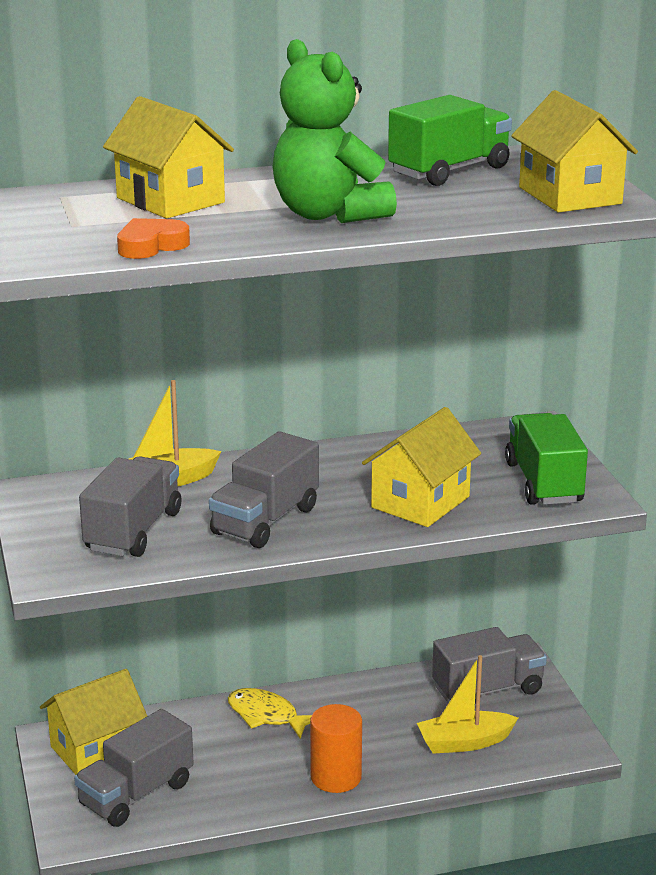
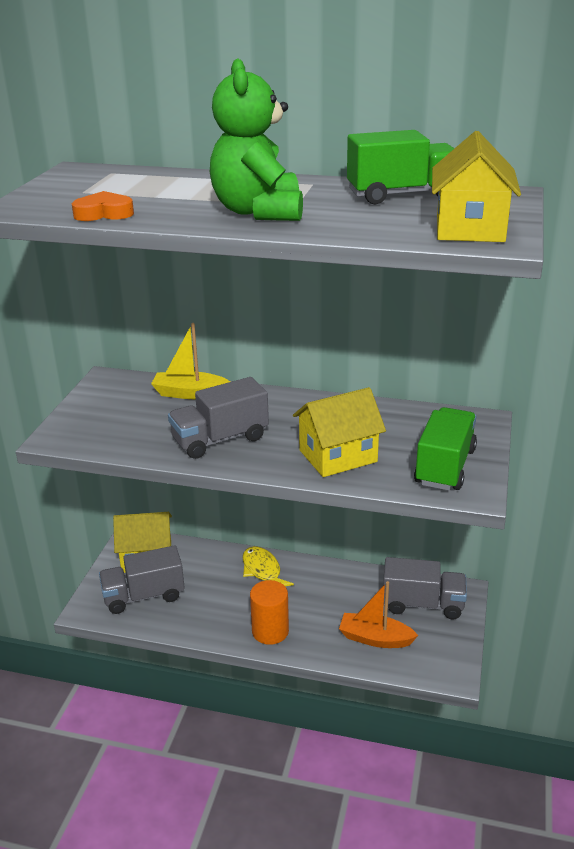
camera: 30 degrees right, 5 degrees up
(133, 531) = (133, 423): grey truck -> none
(170, 200) = (171, 185): yellow house -> none
(464, 742) = (375, 638): yellow boat -> orange boat

